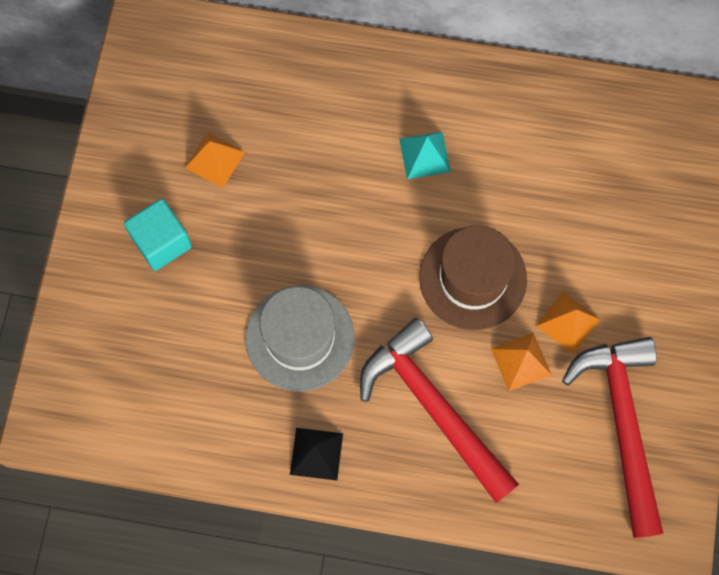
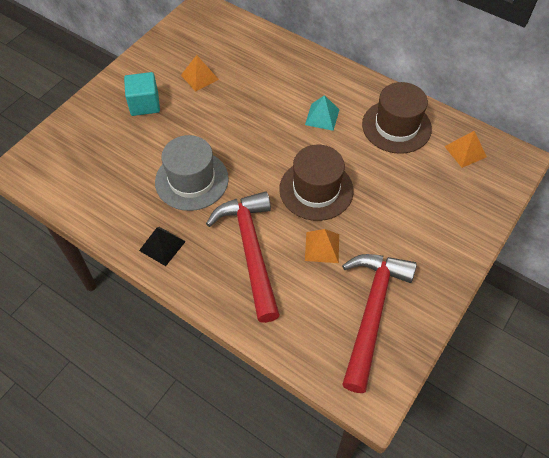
camera: 25 degrees right, 15 degrees down
(532, 127) = (396, 126): none -> brown hat
(567, 322) = (365, 237): orange pyramid -> orange pyramid (465, 151)

